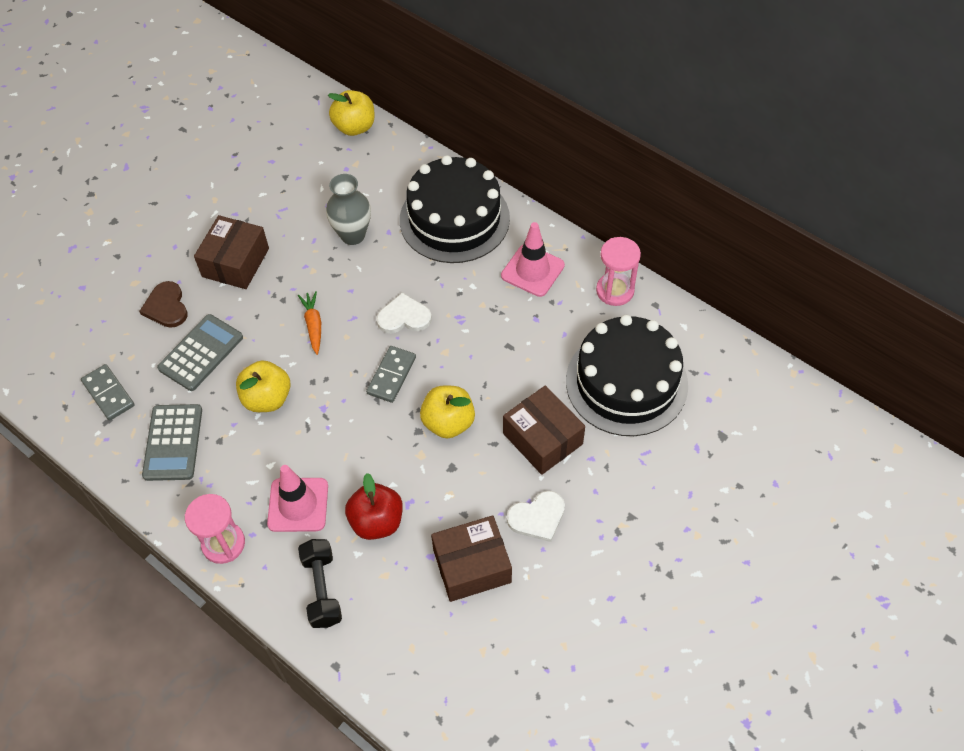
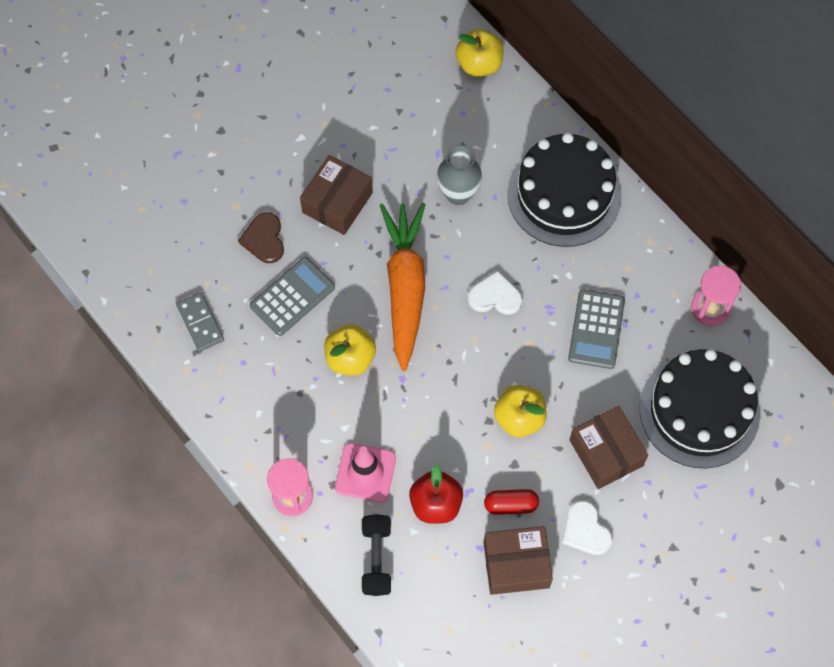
camera: 10 degrees right, 10 degrees up
(173, 442) = (256, 386): grey calculator -> grey calculator (596, 329)
(313, 325) = (405, 288): orange carrot -> orange carrot, size x2.39
(391, 375) = (472, 357): grey domino -> none
(455, 507) = (511, 505): none -> red capsule
(532, 270) = (632, 269): pink traffic cone -> none
(537, 517) = (585, 530): white heart -> white heart turned 75 degrees clockwise

